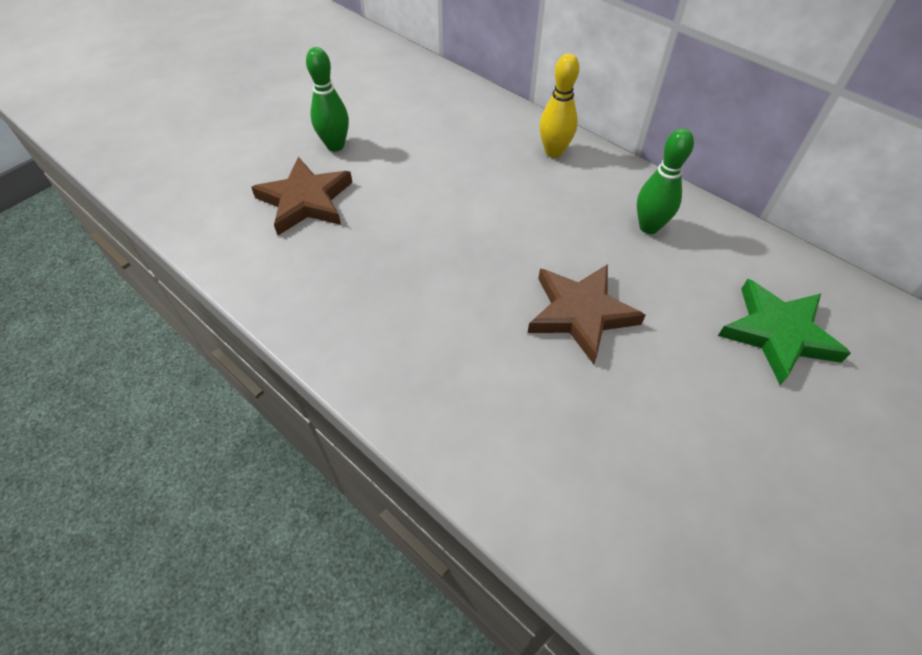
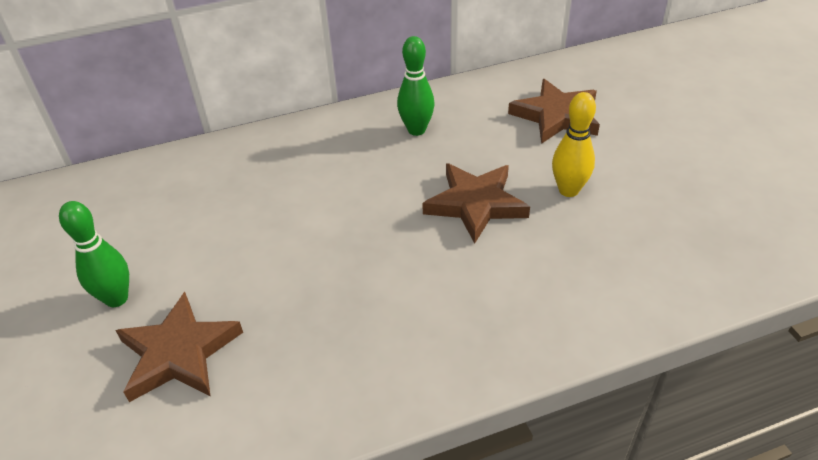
camera: 60 degrees left, 10 degrees down
(554, 152) = (286, 145): yellow bowling pin -> yellow bowling pin (568, 190)
(777, 333) = (556, 116): green star -> brown star

